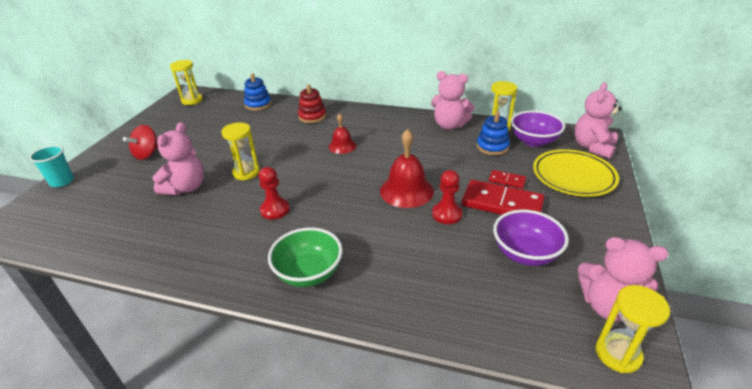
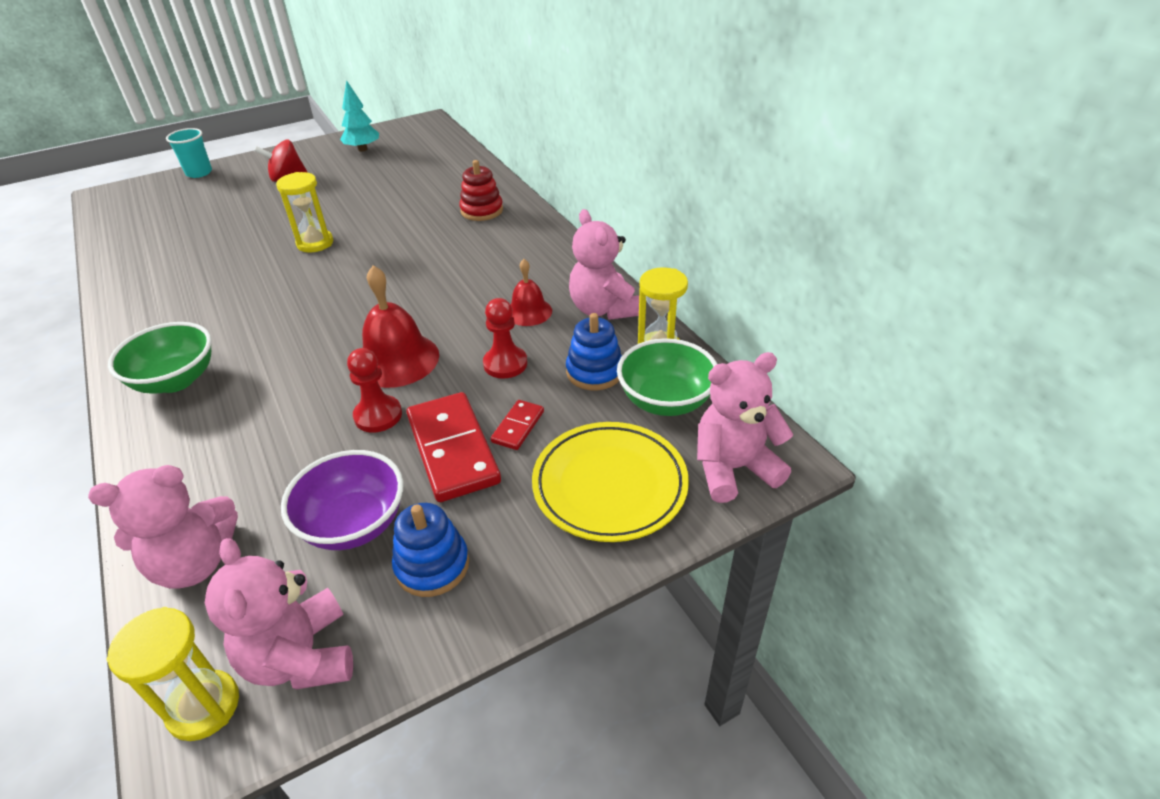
camera: 45 degrees right, 5 degrees up
(172, 120) = (362, 149): none -> turquoise tree
(186, 188) = (252, 230): pink teddy bear -> pink teddy bear (195, 563)
(192, 100) = (415, 133): yellow hourglass -> none
(258, 104) = (460, 168): blue stacking toy -> blue stacking toy (432, 565)
(275, 210) = (265, 298): red pawn -> red pawn (505, 364)
(342, 146) = (441, 265): red bell -> red bell (528, 311)
(507, 180) = (518, 427): red domino -> red domino turned 45 degrees clockwise
(533, 141) = (665, 401): purple bowl -> green bowl

